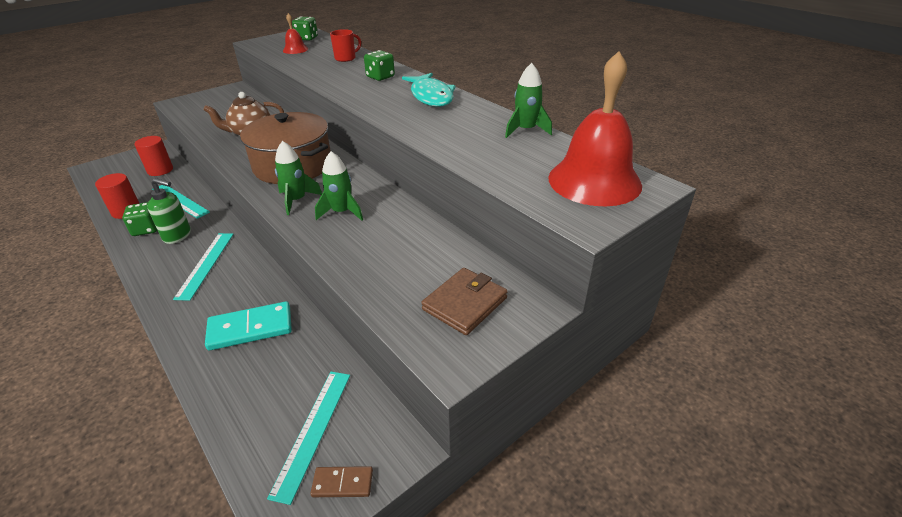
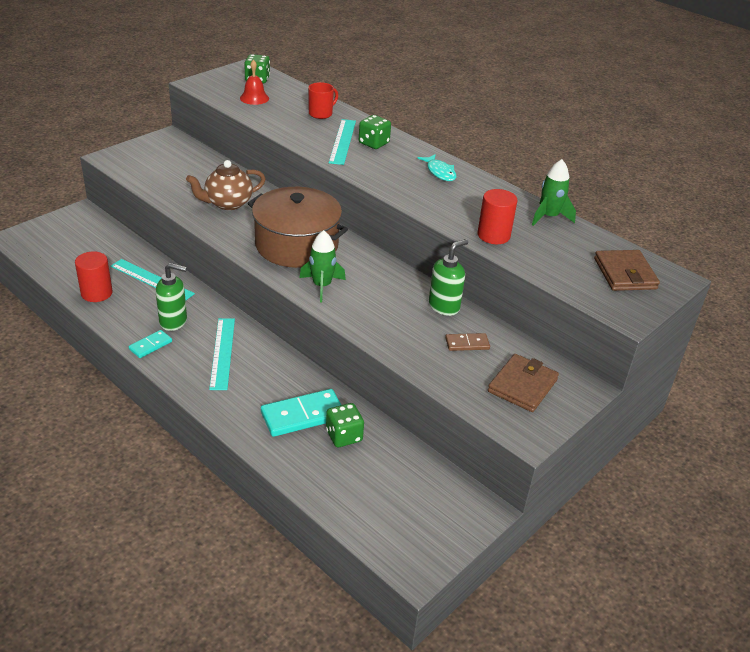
camera: 10 degrees left, 0 degrees up
(144, 257) = (150, 345): none -> turquoise domino
(146, 229) = (133, 314): green dice -> green dice (344, 436)
(160, 170) = (105, 241): red cylinder -> red cylinder (493, 235)
(313, 431) = (401, 499): turquoise ruler -> turquoise ruler (342, 141)
(342, 212) = (374, 299): green rocket -> none
(342, 483) = (443, 536): brown domino -> brown domino (467, 343)
(410, 220) = (444, 306): none -> green soap dispenser
(431, 96) = (440, 172): turquoise fish -> turquoise fish, size x0.59
(594, 181) = (625, 274): red bell -> brown wallet

